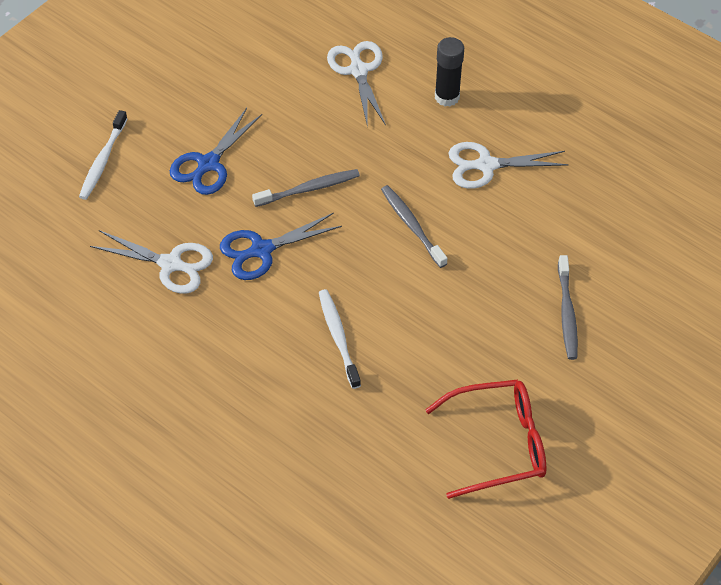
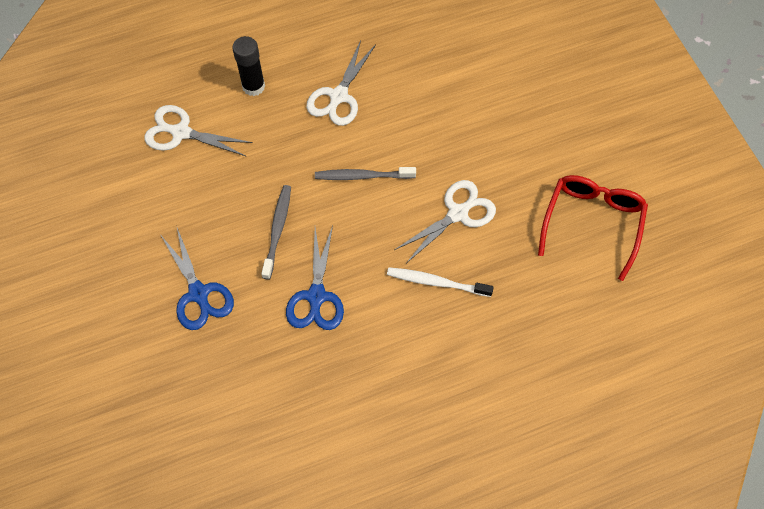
camera: 60 degrees left, 10 degrees up
(103, 160) = (134, 378): white toothbrush -> none
(171, 264) = (286, 374): white scissors -> white scissors (458, 213)
(567, 312) = (504, 118): grey toothbrush -> none

